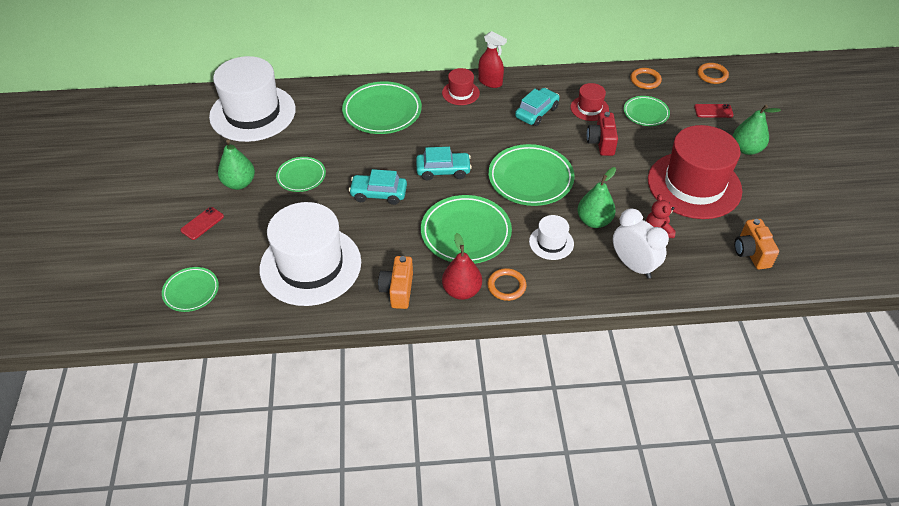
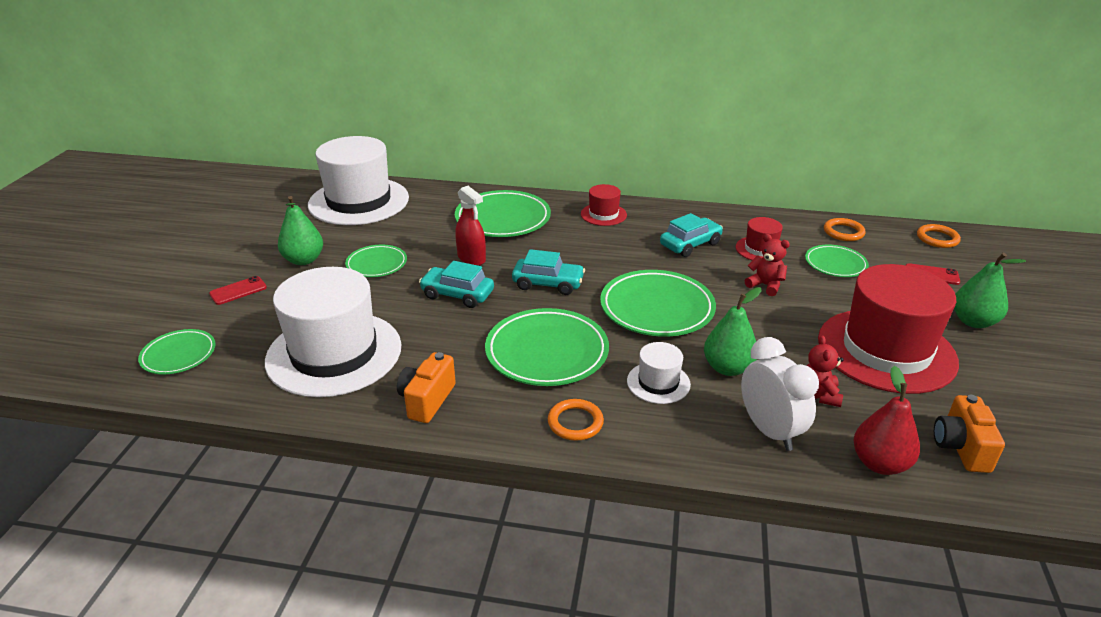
camera: 15 degrees right, 15 degrees down
(461, 291) = (511, 417): red pear -> red pear (879, 463)
(490, 82) = (644, 209): red spray bottle -> red spray bottle (471, 258)
(601, 142) = (765, 285): red camera -> red teddy bear

